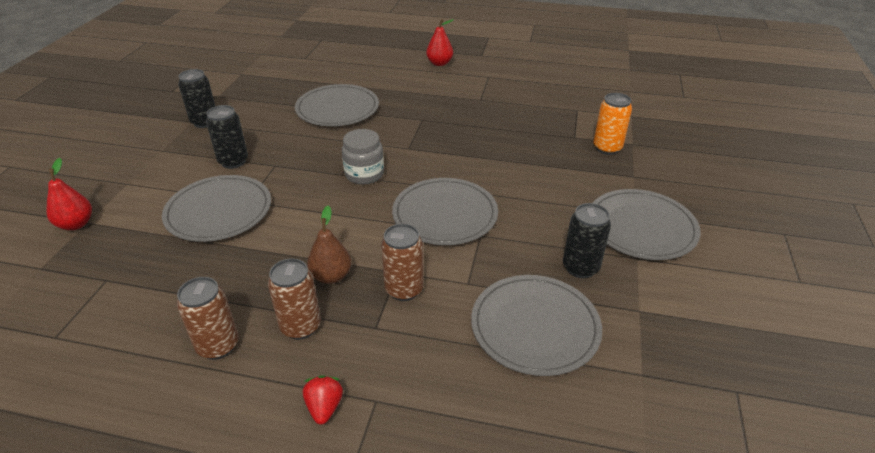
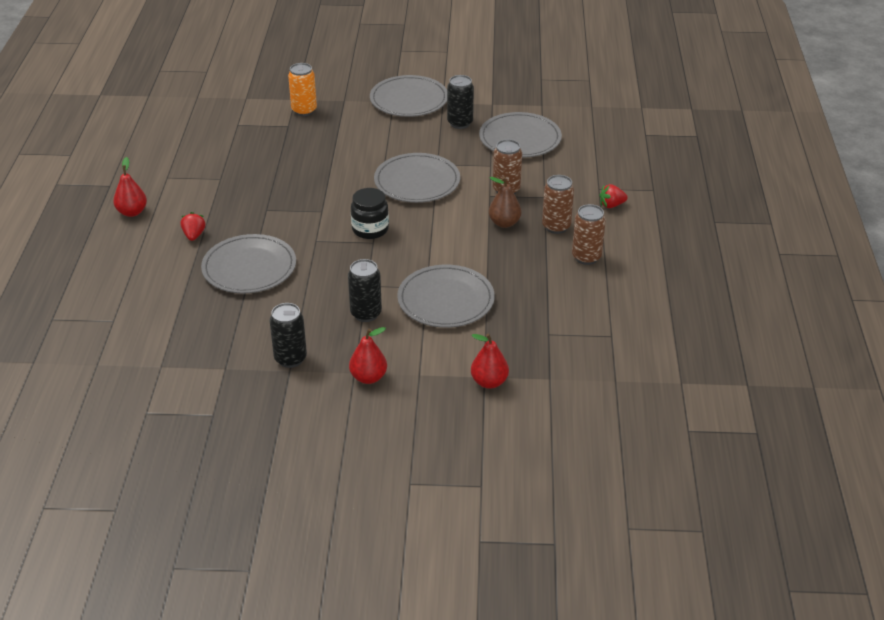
camera: 100 degrees left, 0 degrees up
(148, 156) = (368, 377): none -> red pear
(364, 174) = (370, 229): grey jar -> black jar
(396, 86) = (194, 235): none -> red strawberry

